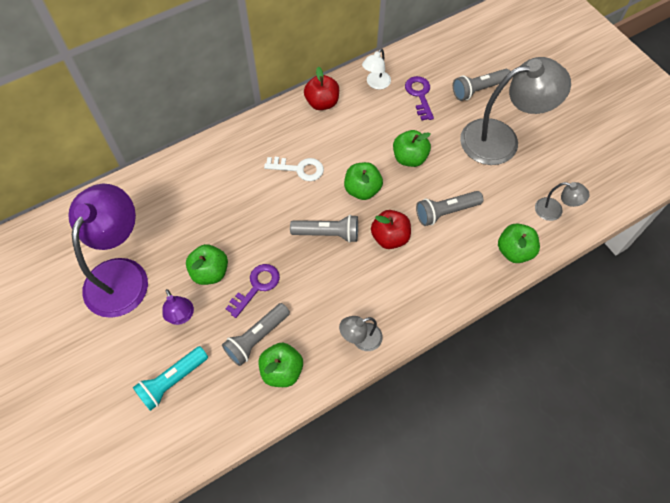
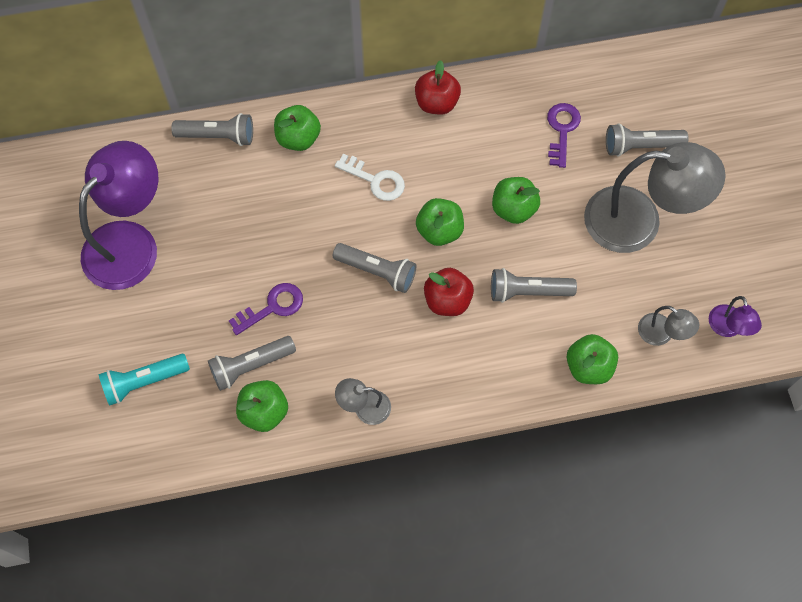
camera: 20 degrees right, 5 degrees up
(164, 174) = (217, 136): none -> grey flashlight
(181, 316) = (178, 313): purple lamp -> purple lamp (727, 328)
(210, 272) = (227, 273): green apple -> green apple (298, 138)
(375, 84) = (513, 98): white lamp -> none

